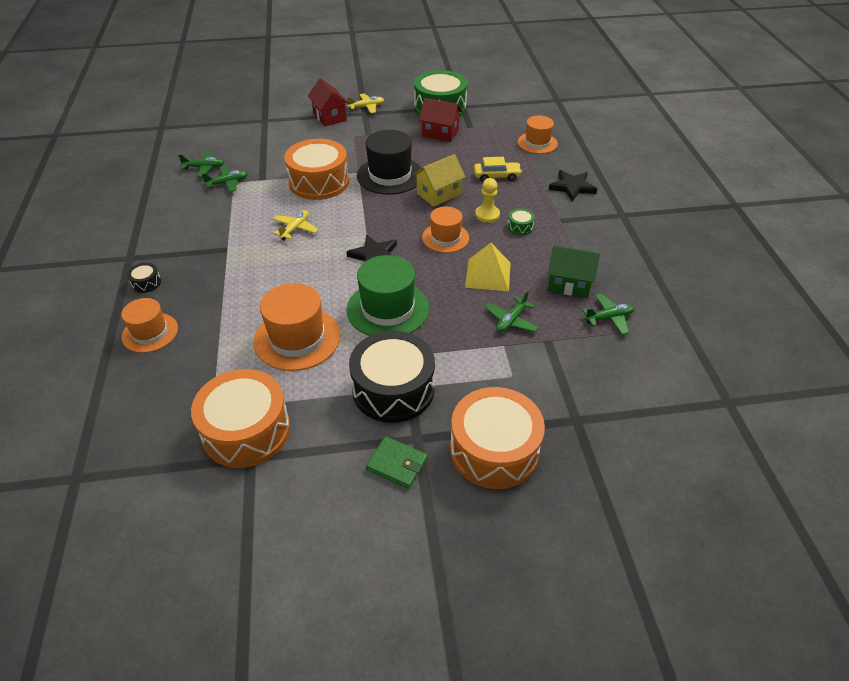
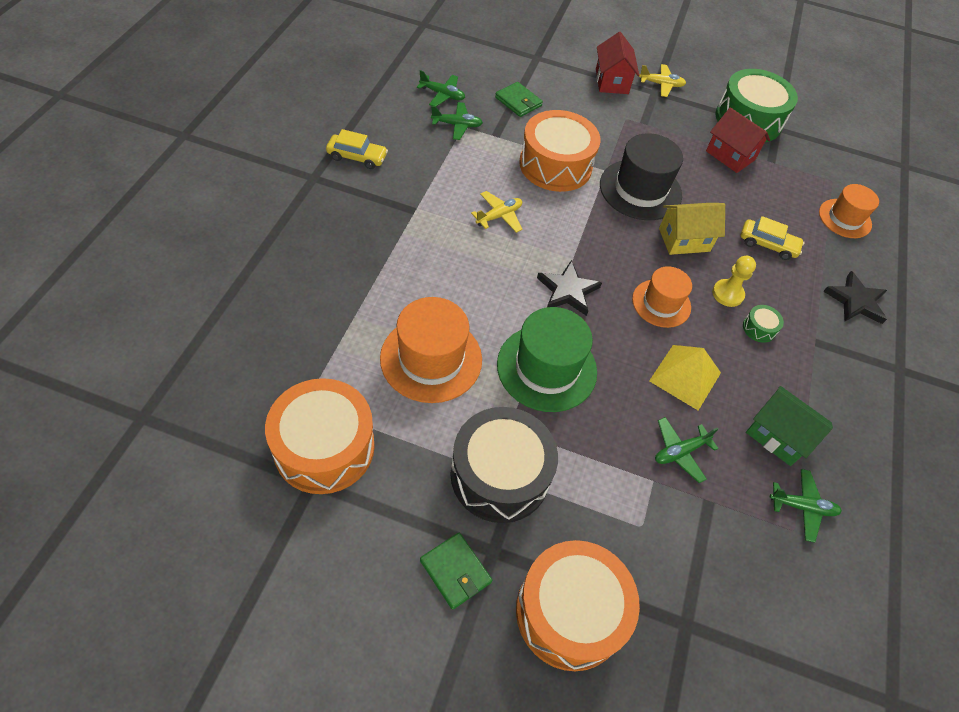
camera: 20 degrees right, 10 degrees up
(146, 283) = (315, 216): black drum -> none
(150, 332) = (289, 279): orange hat -> none
(158, 231) = (357, 157): none -> yellow car
(267, 152) = (518, 101): none -> green wallet

